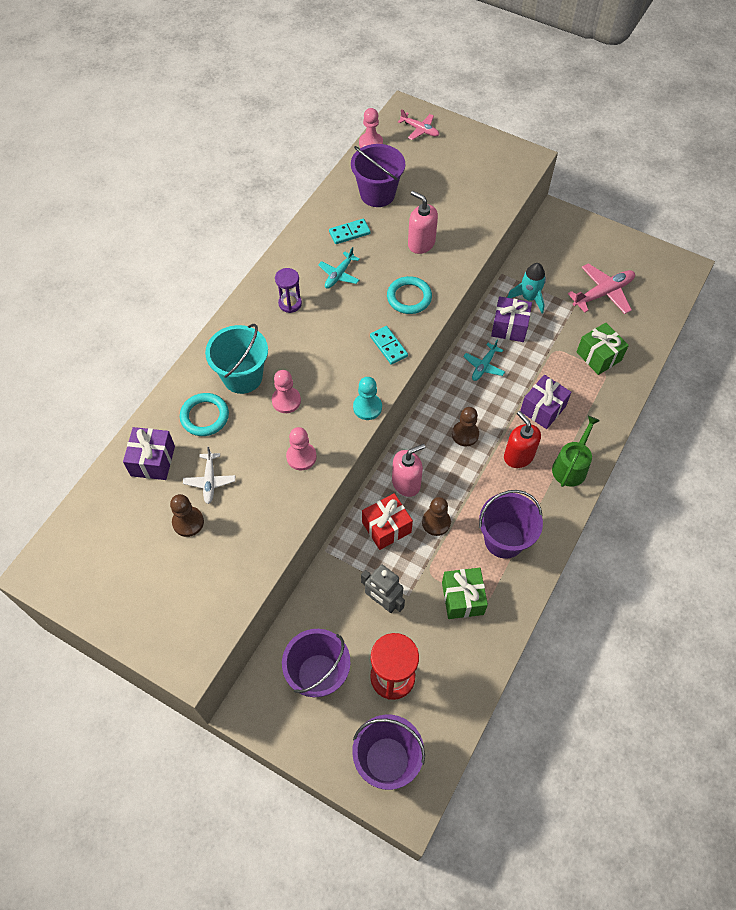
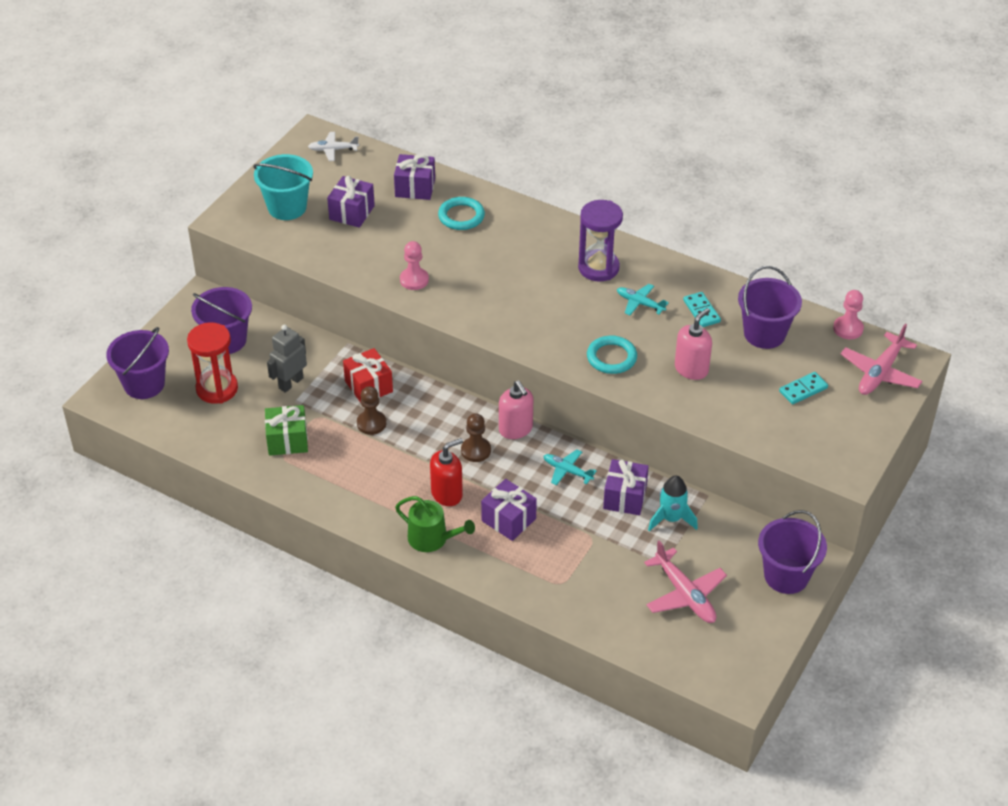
camera: 90 degrees right, 15 degrees down
(188, 522) = (352, 212): brown pawn -> purple gift
(210, 480) = (392, 223): white plane -> white plane (333, 150)
(242, 377) = (506, 238): turquoise bucket -> turquoise bucket (287, 207)
(286, 401) = (478, 268): pink pawn -> none
(290, 303) = (598, 268): purple hourglass -> purple hourglass, size x1.67
(367, 407) = (469, 324): turquoise pawn -> none
(388, 346) = (545, 340): turquoise domino -> turquoise domino (803, 390)
(406, 483) = (418, 402): pink soap dispenser -> pink soap dispenser (516, 429)
(419, 130) = (880, 372): pink plane -> pink plane, size x1.64
(504, 539) = (348, 476): purple bucket -> purple bucket (786, 576)
(598, 356) = (585, 579): green gift -> none

